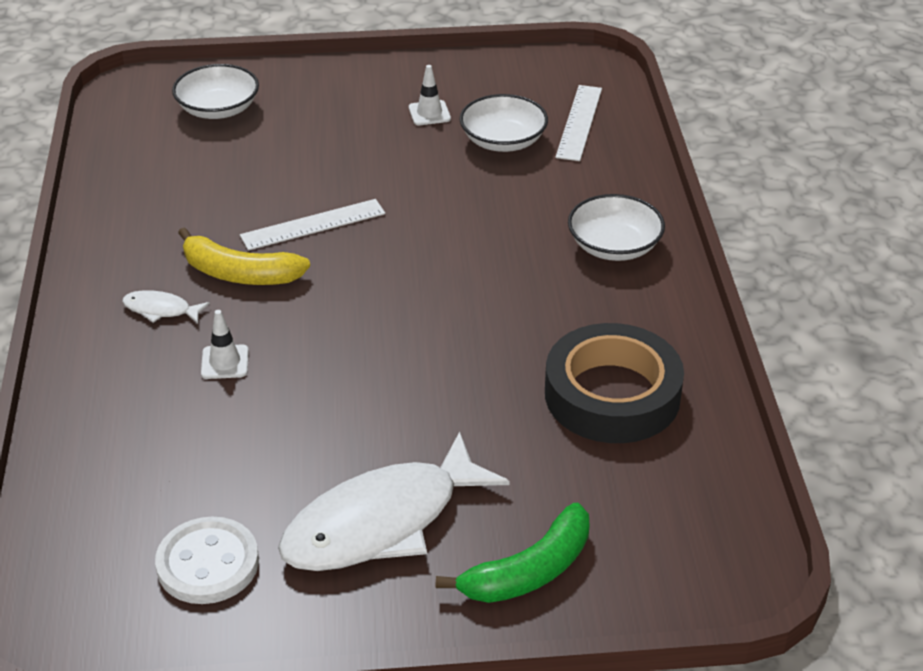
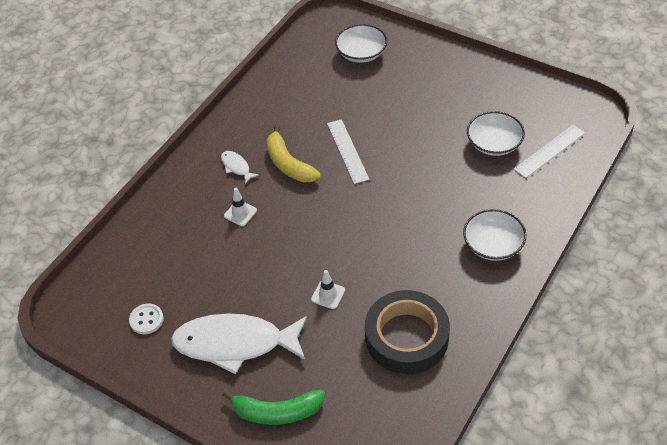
camera: 40 degrees right, 10 degrees up
(208, 563) = (146, 320): white button -> white button, size x0.62
(313, 224) = (347, 151): white ruler -> white ruler turned 60 degrees clockwise
(429, 113) = (469, 106): white traffic cone -> white traffic cone (328, 295)

